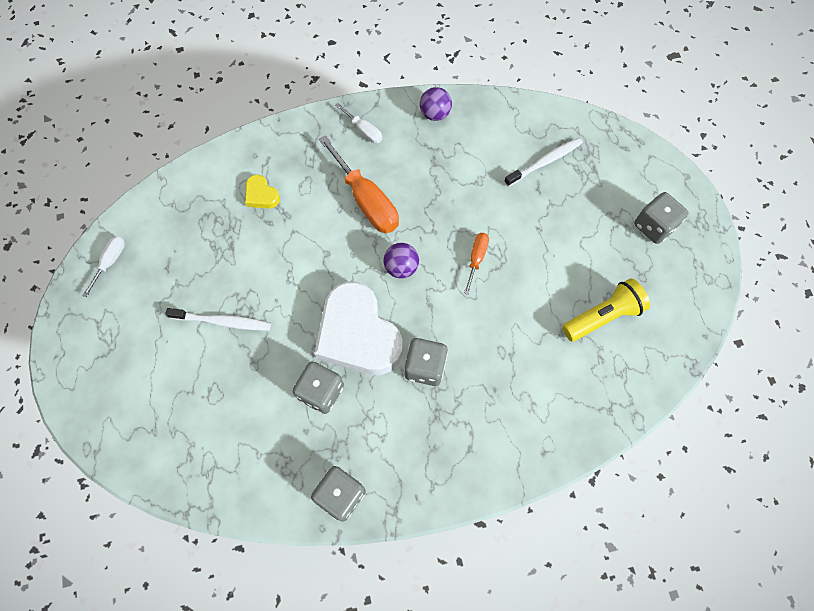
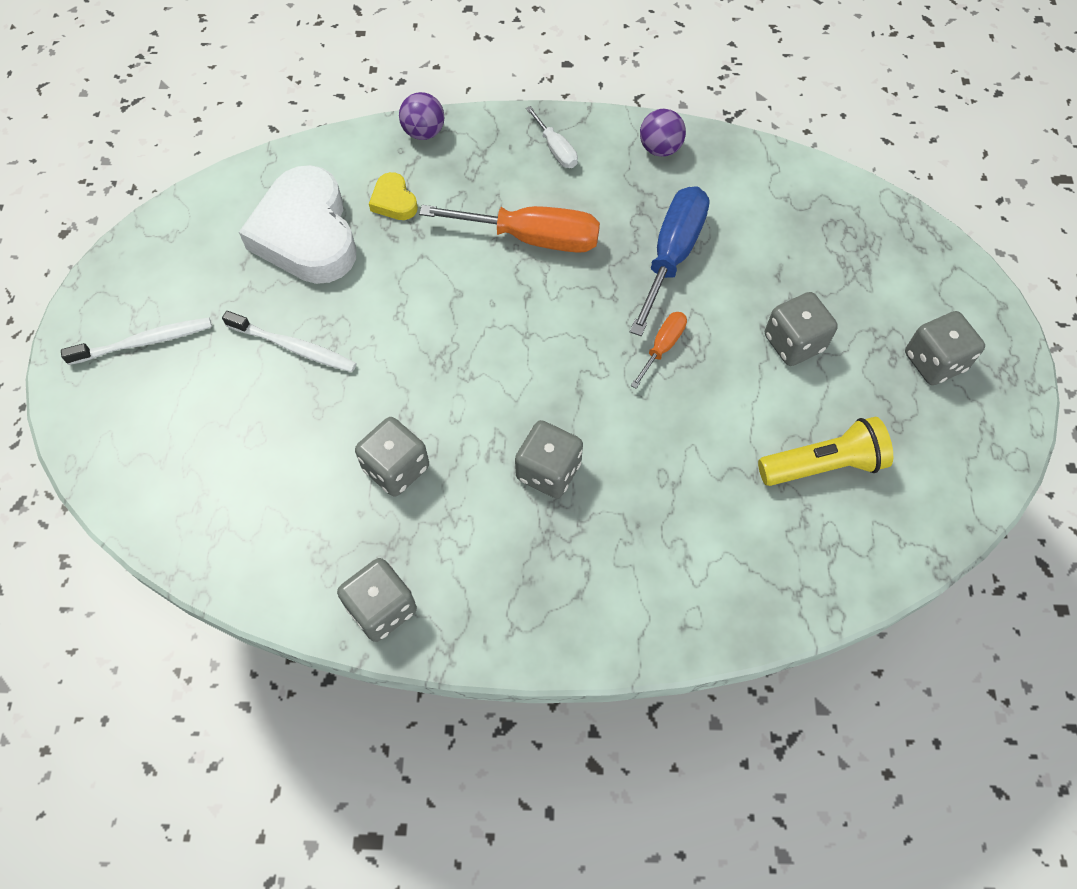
camera: 15 degrees right, 5 degrees down
(110, 262) = (173, 241): white screwdriver -> none
(358, 334) = (469, 406): white heart -> white heart (307, 234)
(366, 200) = (532, 238): orange screwdriver -> orange screwdriver turned 60 degrees counterclockwise
(401, 267) = (554, 334): purple ball -> purple ball (424, 132)
(464, 191) = (672, 255): none -> blue screwdriver
(545, 162) = (798, 242): white toothbrush -> white toothbrush (144, 342)
(561, 235) = (794, 343): none -> grey dice

